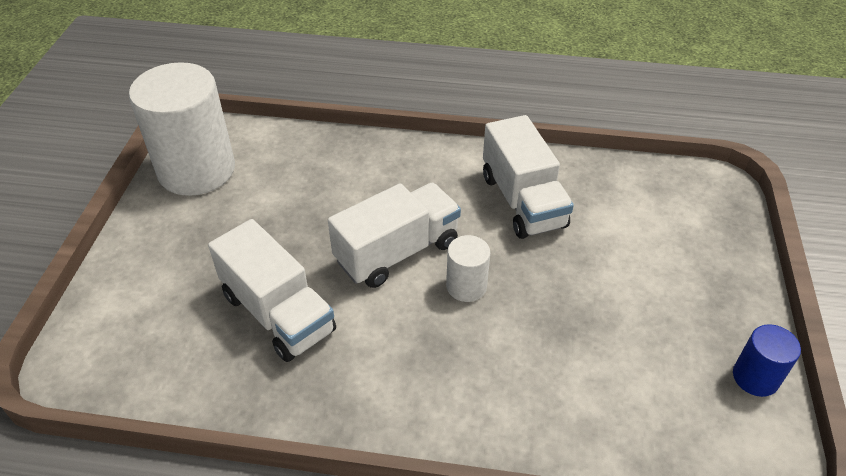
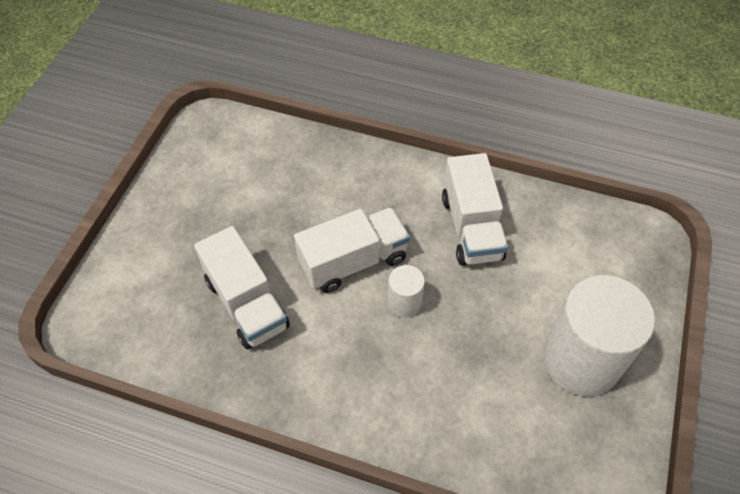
camera: 10 degrees right, 10 degrees up
(197, 170) = (200, 157): white cylinder -> white cylinder (581, 360)
(755, 377) = (627, 425): blue cylinder -> none

